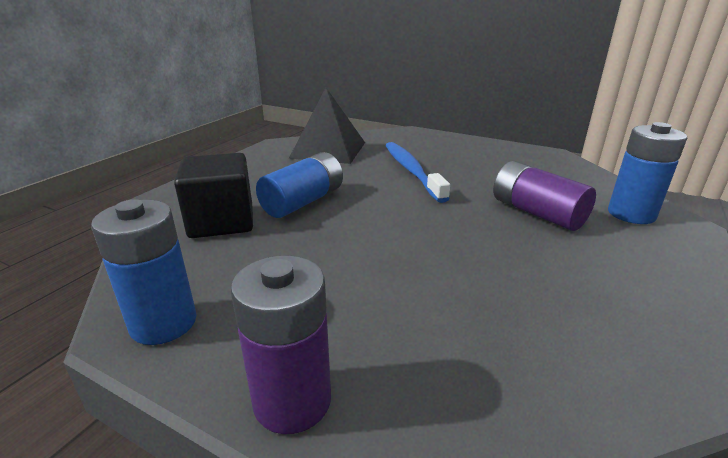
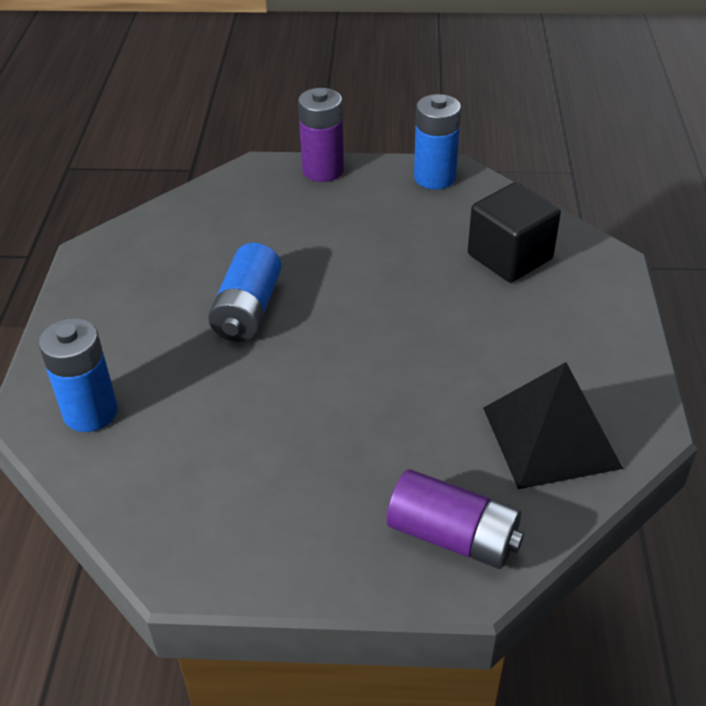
camera: 155 degrees right, 15 degrees up
(303, 202) = (465, 308): blue battery -> blue battery (247, 310)
(411, 171) = (385, 419): blue toothbrush -> none
(536, 213) = (202, 376): purple battery -> purple battery (453, 536)

